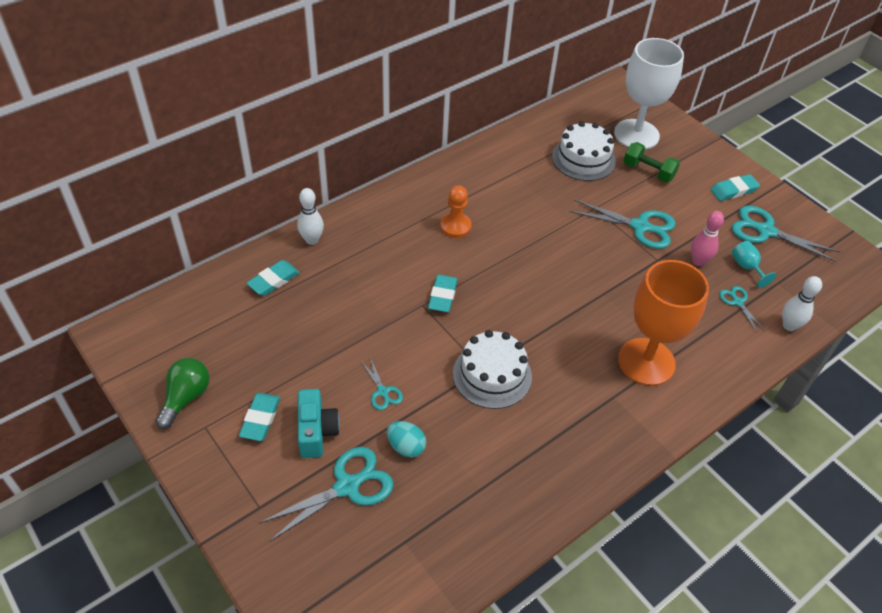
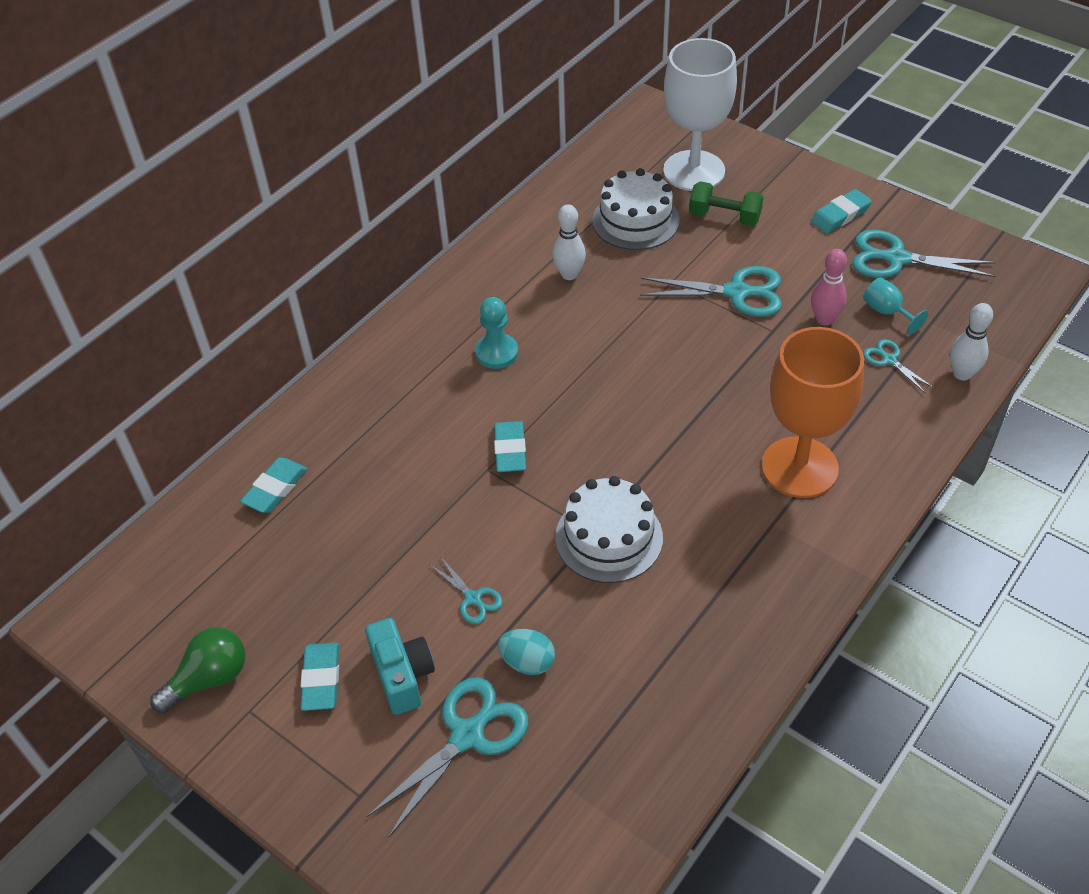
camera: 10 degrees left, 0 degrees up
(186, 397) = (209, 679): green light bulb -> green light bulb turned 45 degrees clockwise
(312, 240) = (309, 420): white bowling pin -> white bowling pin (569, 274)
(455, 226) = (497, 353): orange pawn -> turquoise pawn

